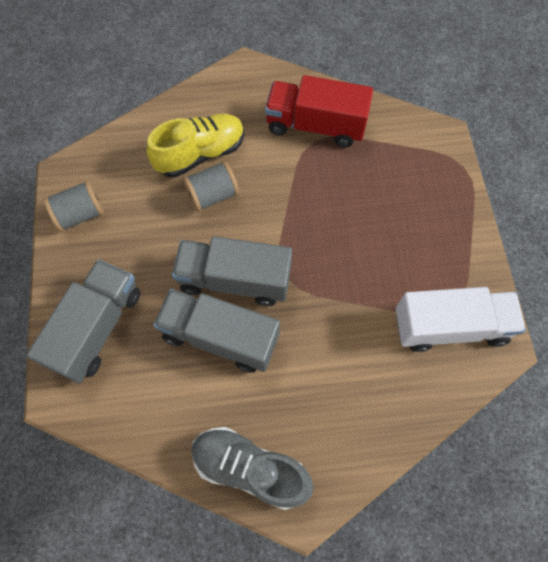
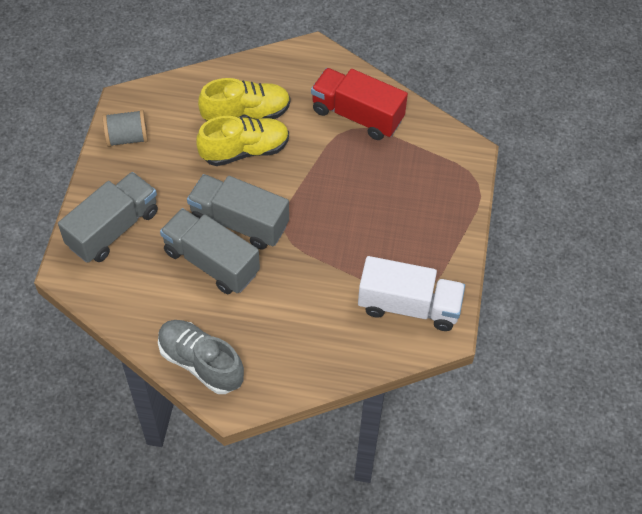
camera: 15 degrees right, 10 degrees down
(213, 195) = (245, 151): grey spool -> yellow shoe

